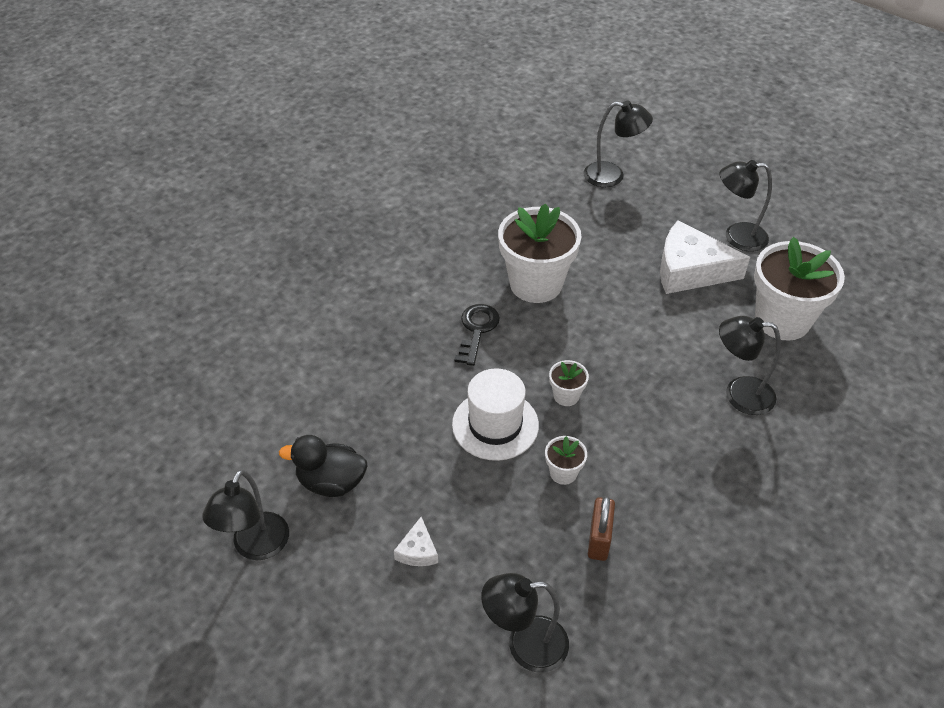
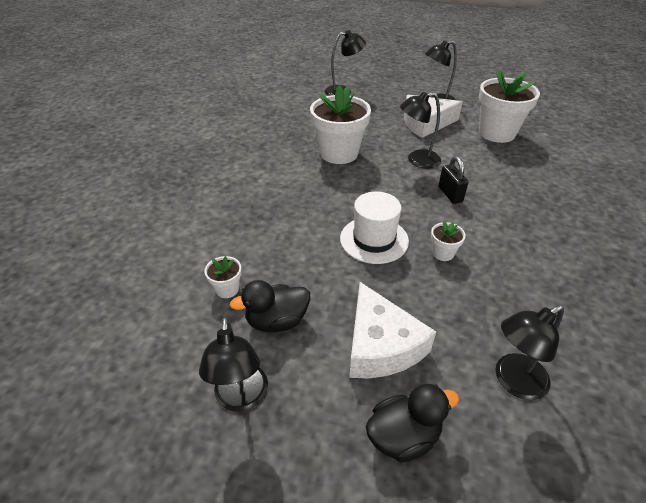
camera: 25 degrees left, 5 degrees down
(378, 646) = (403, 436): none -> black duck
(418, 550) = (381, 345): white cheese -> white cheese, size x2.23
(477, 330) = (319, 188): black key -> none
(566, 396) = (407, 208): white flower pot -> white flower pot (227, 289)
(599, 539) = (501, 286): brown padlock -> none
(635, 396) = (450, 194): none -> black padlock
(739, 394) = (508, 175): black lamp -> black lamp (417, 160)

